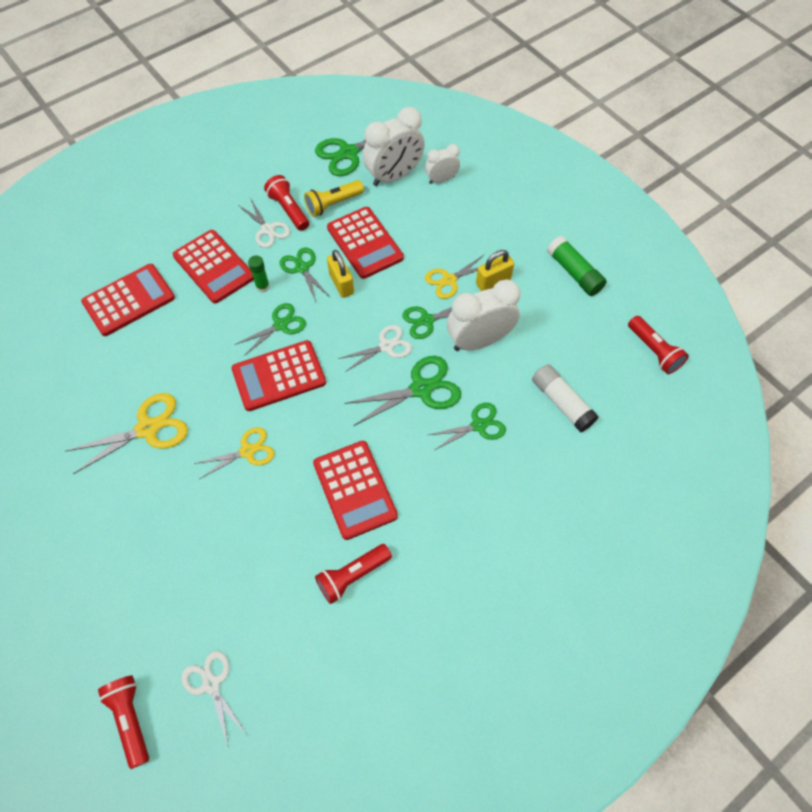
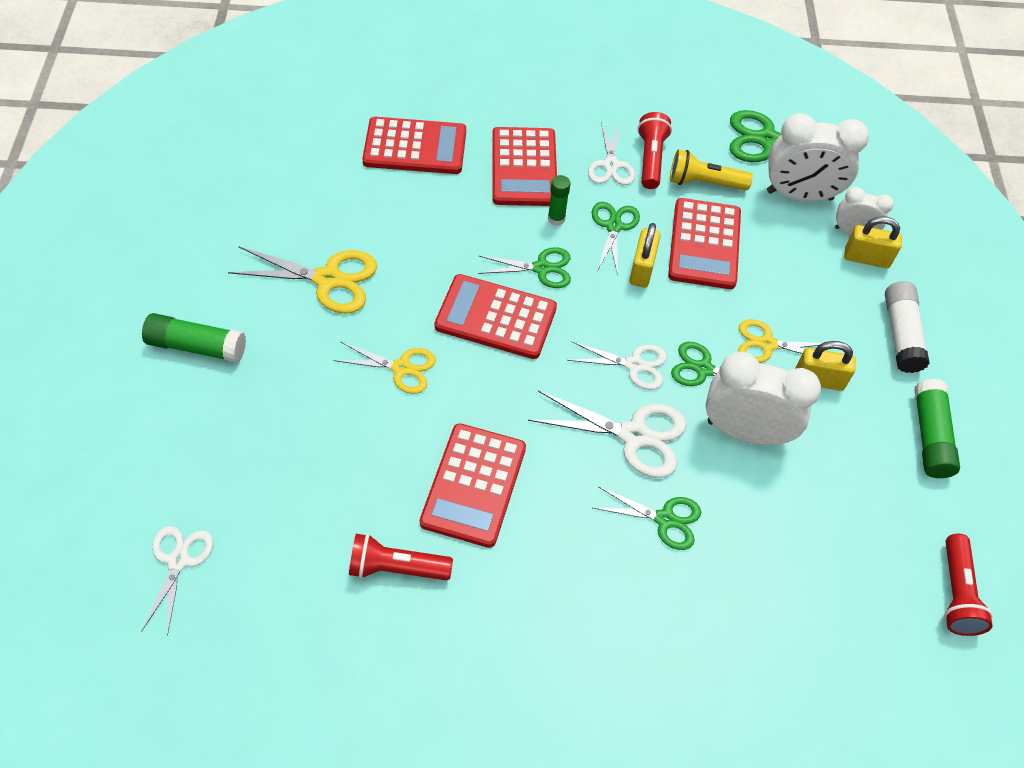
camera: 35 degrees right, 5 degrees down
(95, 538) = (196, 346): none -> green glue stick
(131, 719) = (85, 533): red flashlight -> none
(421, 389) = (634, 435): green scissors -> white scissors
(461, 190) = (866, 258): none -> yellow padlock
(561, 402) = (785, 566): white glue stick -> white glue stick (901, 334)

